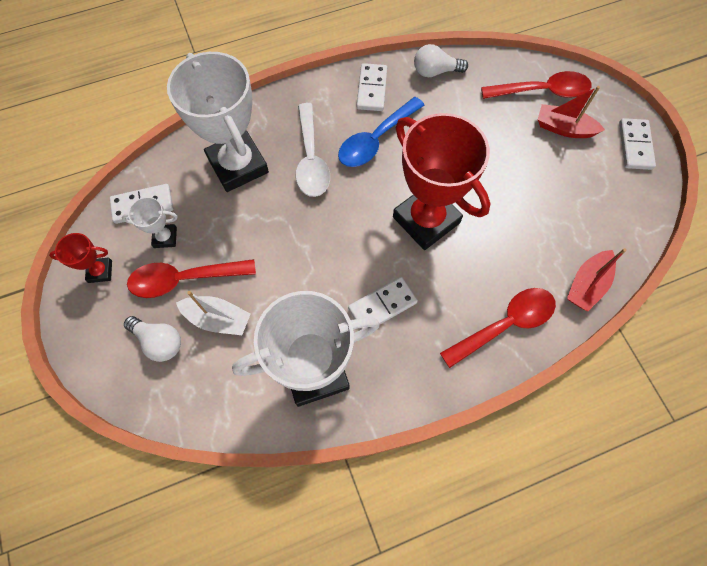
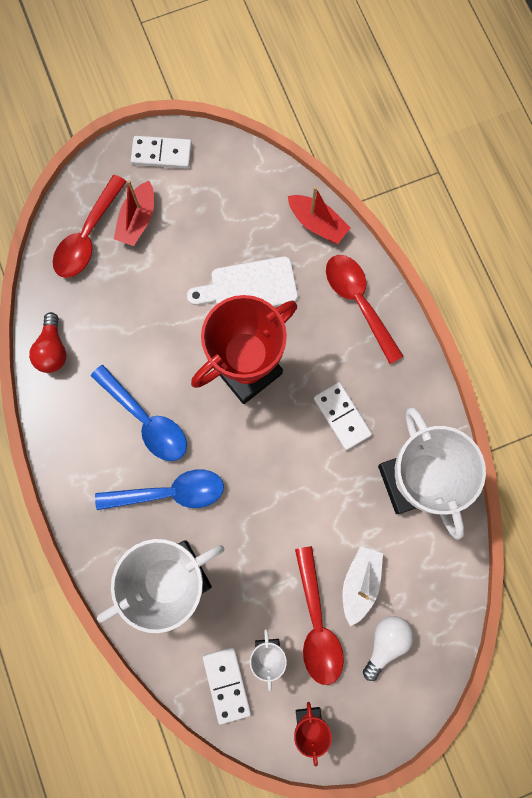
camera: 90 degrees left, 10 degrees up
(311, 159) = (170, 492): white spoon -> blue spoon
(371, 89) = (75, 423): white domino -> none
(435, 71) = (53, 350): white light bulb -> red light bulb
(509, 221) = (249, 287): none -> white cutting board
(542, 92) = (88, 236): red spoon -> red spoon turned 150 degrees counterclockwise

